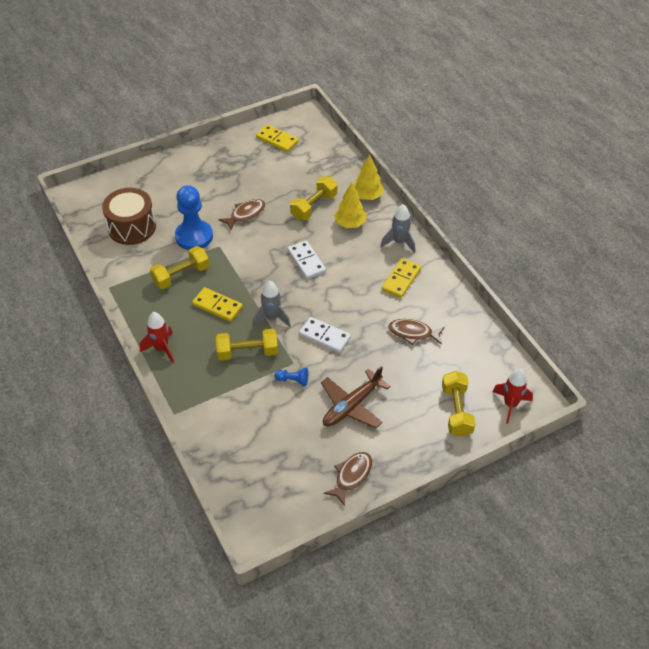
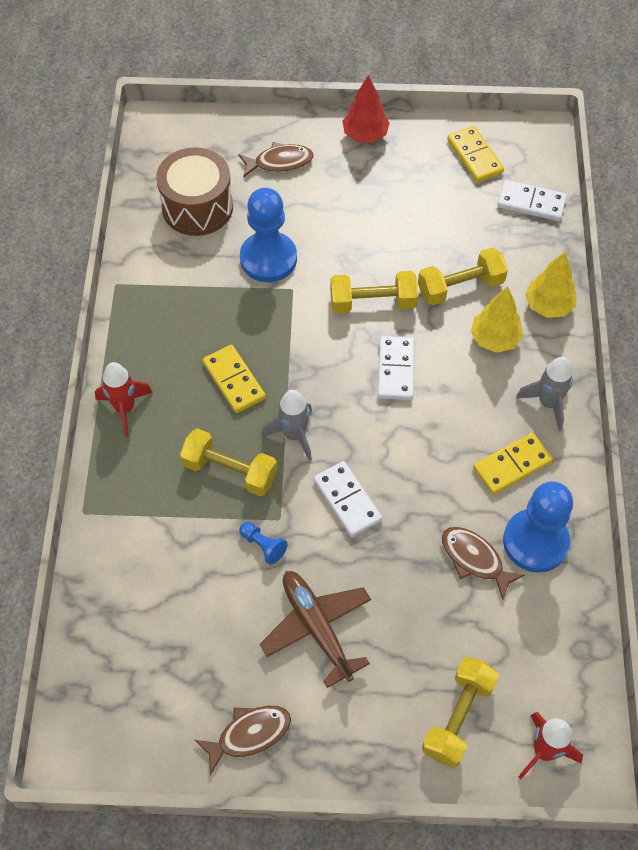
camera: 30 degrees right, 10 degrees up
(181, 275) = (215, 311): yellow dumbbell -> yellow dumbbell (373, 302)
(207, 153) = (365, 135): none -> red tree
(245, 214) = (358, 256): brown fish -> brown fish (280, 162)
(324, 151) = (531, 203): none -> white domino
(351, 406) = (317, 627): brown plane -> brown plane turned 75 degrees clockwise
(438, 310) = (535, 542): none -> blue pawn

